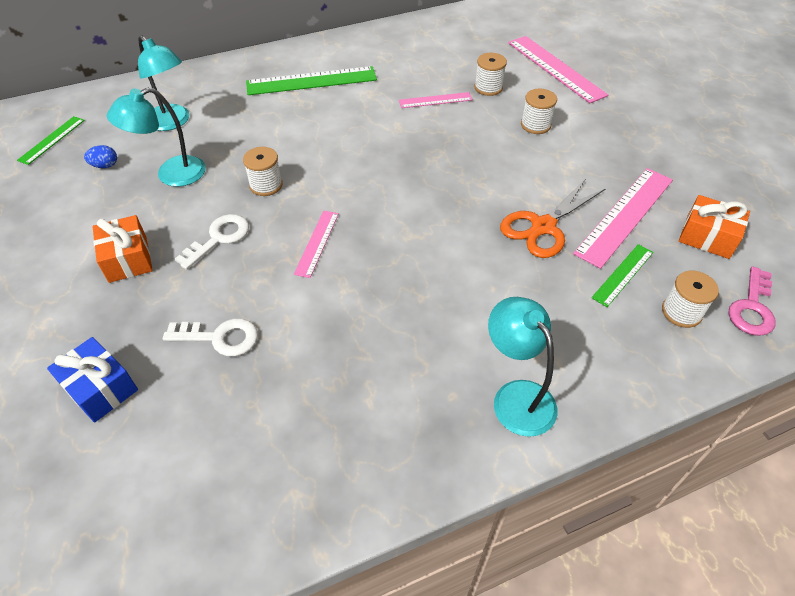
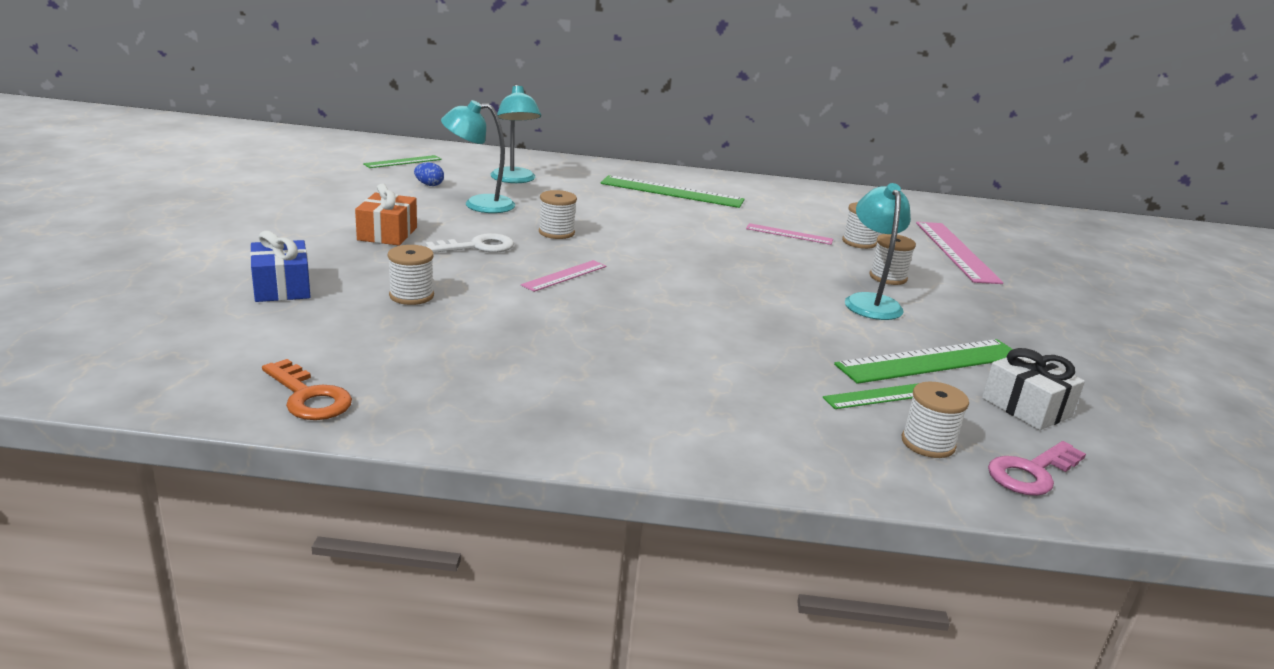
camera: 25 degrees right, 25 degrees down
(220, 337) = (411, 296): white key -> white spool
(248, 522) = (309, 397): none -> orange key
(516, 396) = (657, 426): turquoise lamp -> turquoise lamp (870, 302)
(543, 227) = (819, 338): orange scissors -> none
(624, 215) = (930, 361): pink ruler -> green ruler
(707, 237) = (1026, 407): orange gift -> white gift

